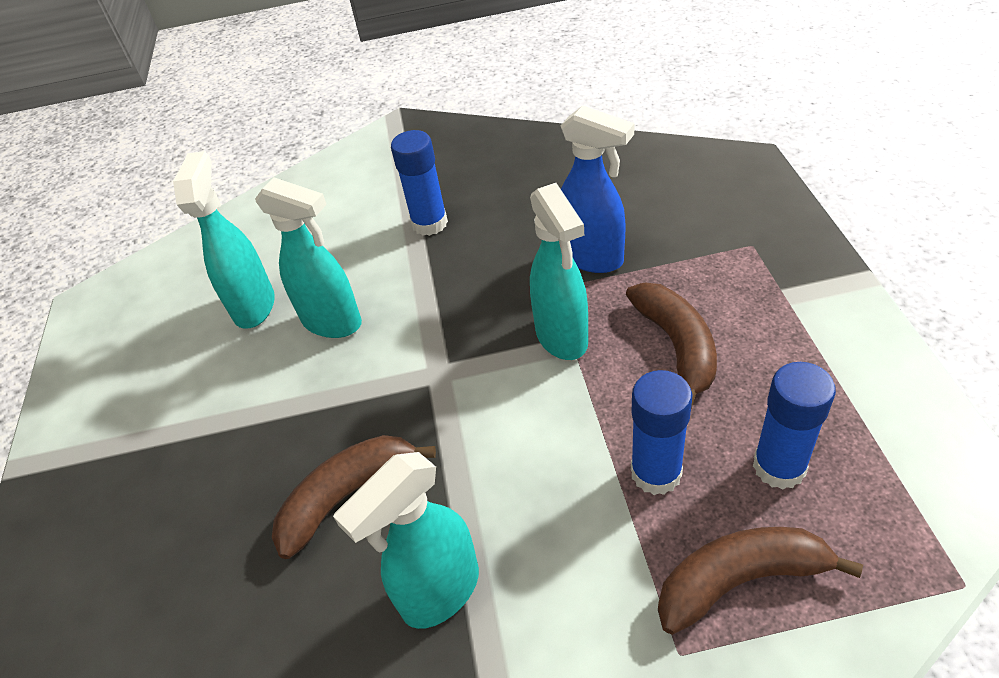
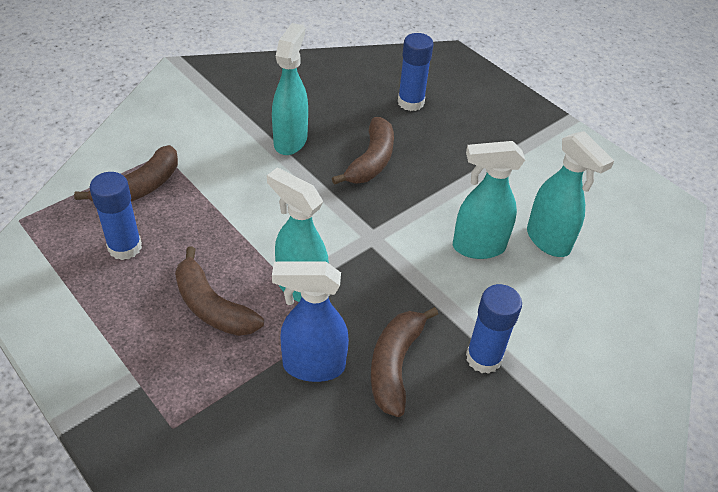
camera: 140 degrees right, 0 degrees up
(513, 239) = (395, 365): none -> brown banana
(656, 473) = (200, 222): blue glue stick -> blue glue stick (410, 102)

